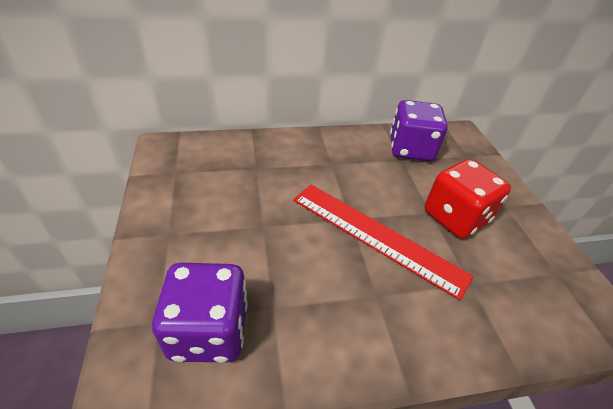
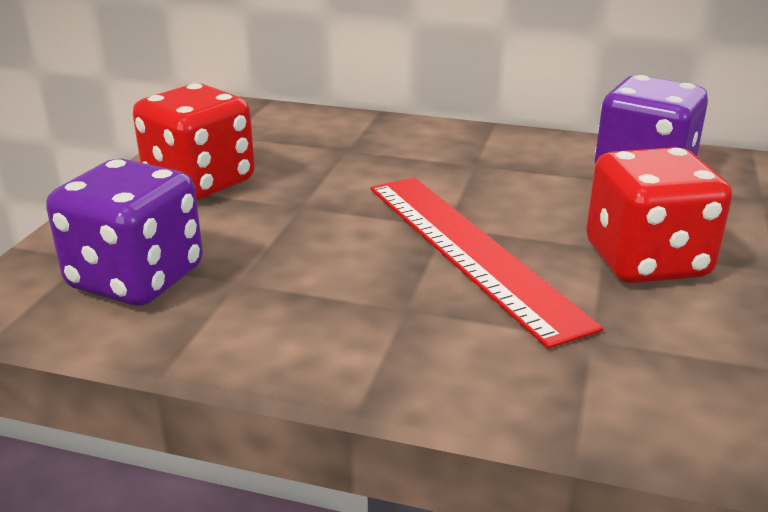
camera: 30 degrees right, 15 degrees down
(187, 222) = (200, 182): none -> red dice

